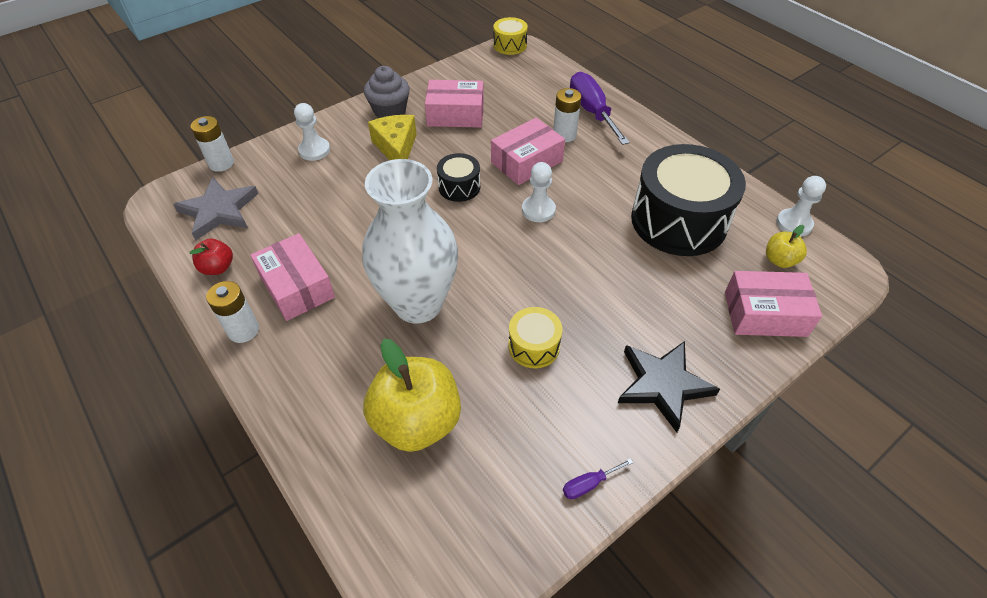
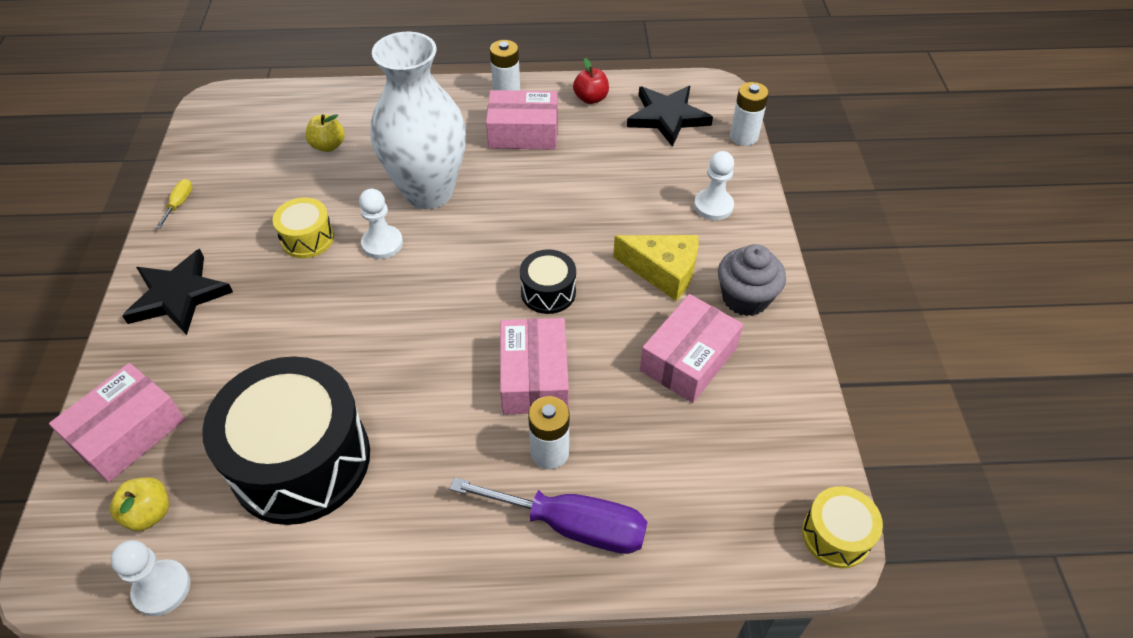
camera: 125 degrees right, 0 degrees up
(219, 211) = (667, 117): grey star -> black star
(417, 421) = (328, 146): yellow apple -> yellow apple, size x0.49
(538, 210) = (449, 338): white pawn -> white pawn (382, 243)
(588, 484) = (179, 204): purple screwdriver -> yellow screwdriver

